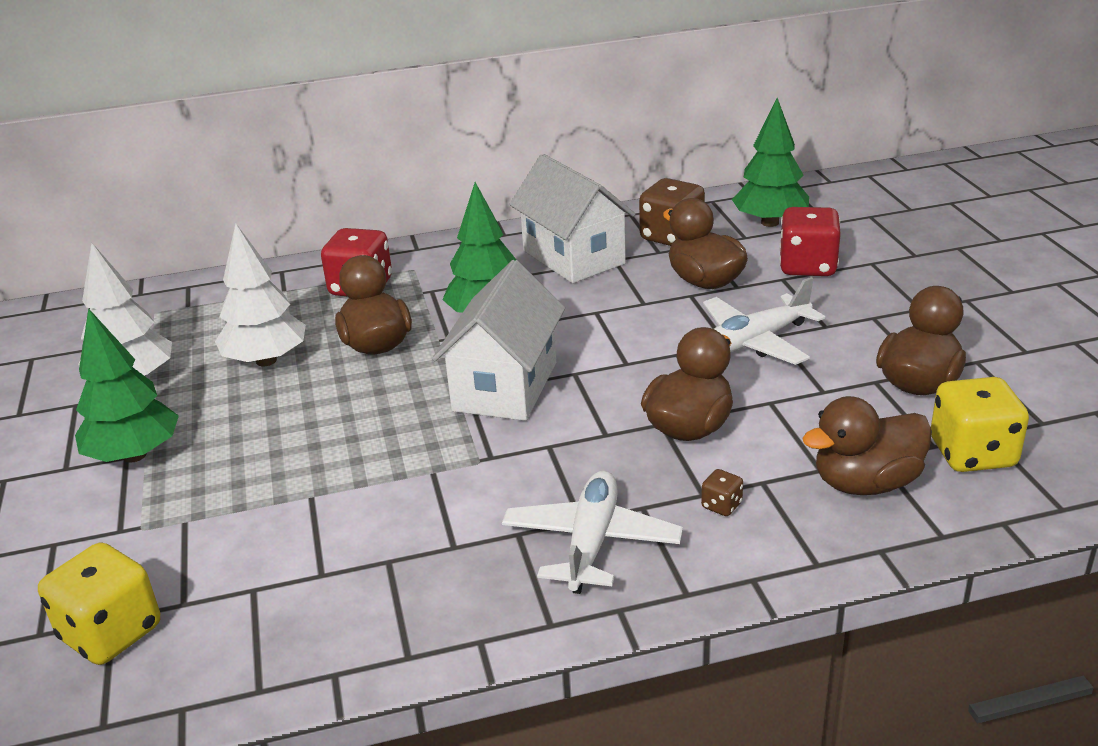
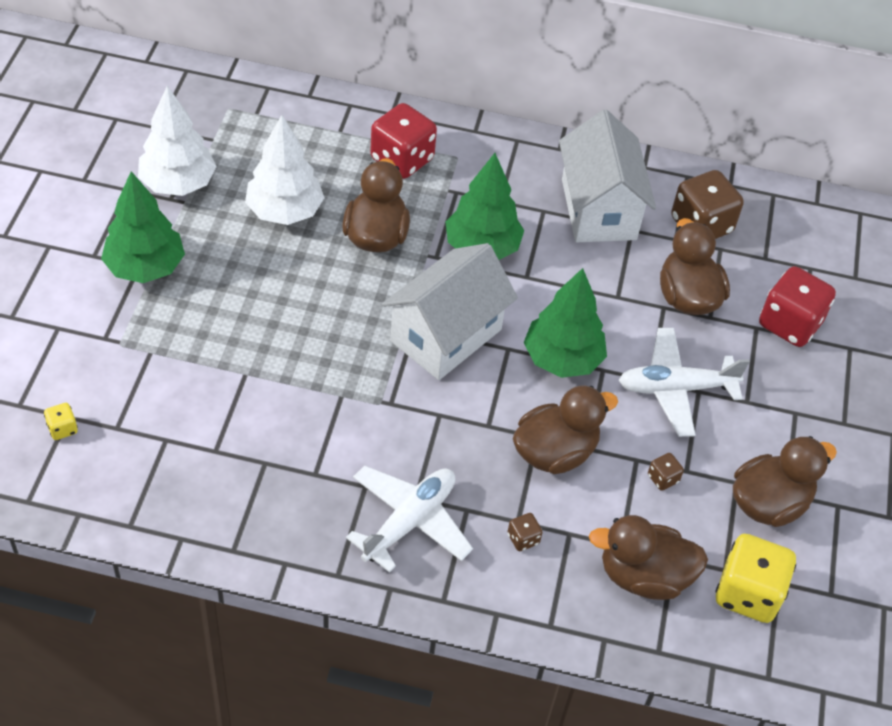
camera: 20 degrees right, 20 degrees up
(111, 633) = (62, 429): yellow dice -> yellow dice, size x0.44
(770, 222) = (802, 250): green tree -> green tree (562, 359)
(808, 405) = (663, 478): none -> brown dice

